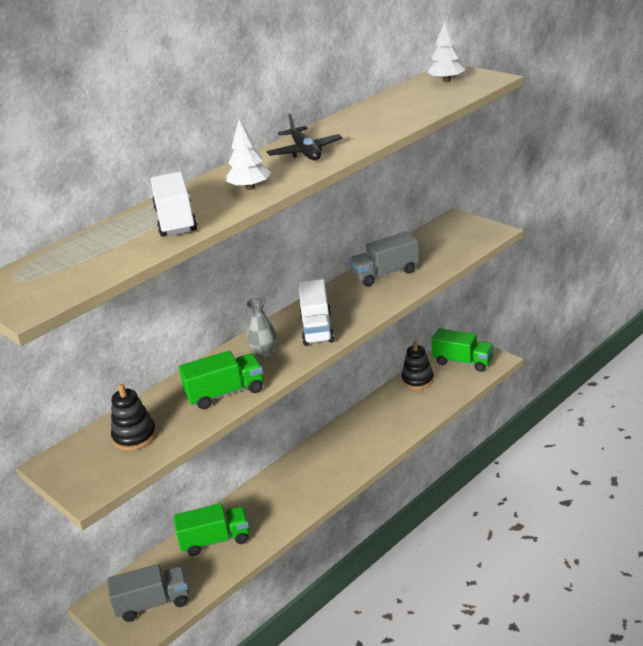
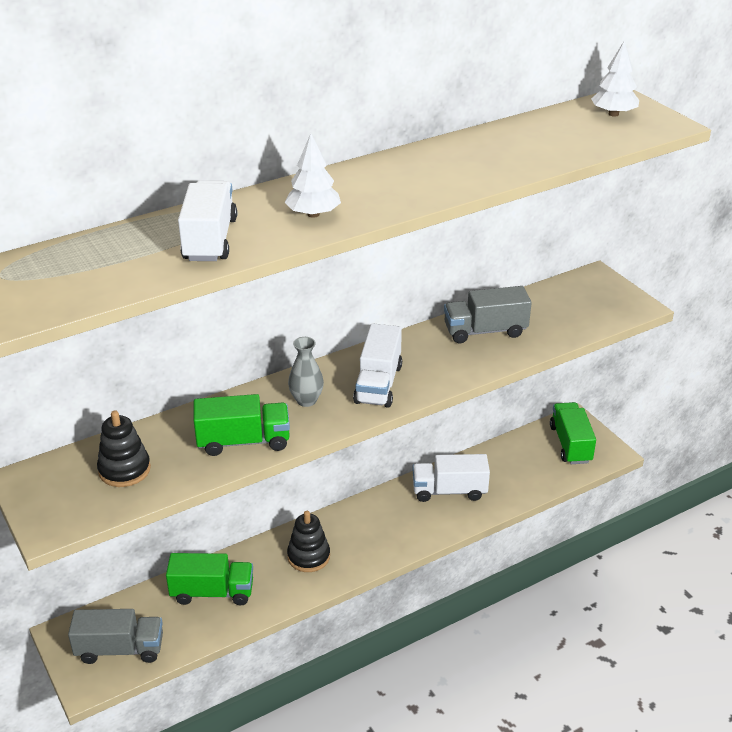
camera: 10 degrees right, 5 degrees up
(305, 152) = (399, 178): black plane -> none
(381, 418) = (449, 491): none -> white truck
(417, 380) = (509, 454): black stacking toy -> black stacking toy (308, 556)
(463, 361) = (570, 444): green truck -> green truck turned 135 degrees counterclockwise

